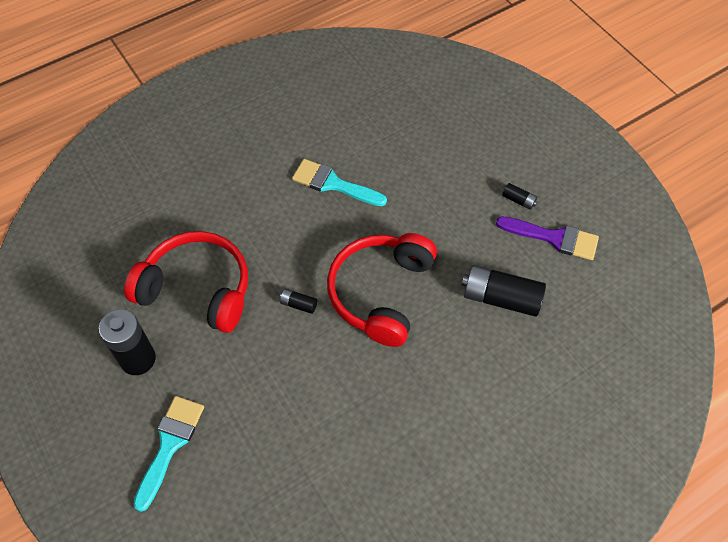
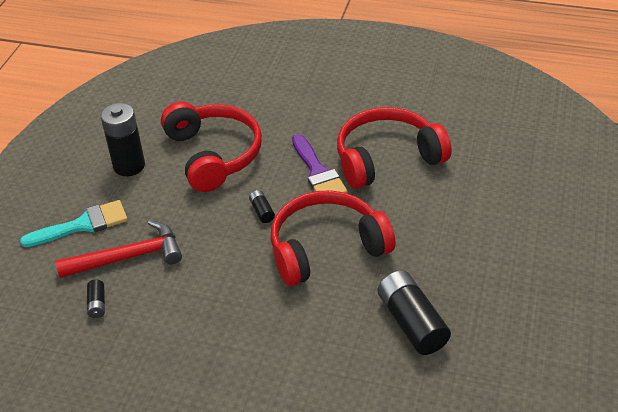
camera: 50 degrees right, 15 degrees down
(246, 435) = (128, 257): none -> red hammer
(333, 184) = (387, 158): turquoise brush -> red headphones
(518, 200) = (522, 271): black battery -> black battery (97, 304)
(554, 238) = (516, 319): purple brush -> purple brush (318, 172)

